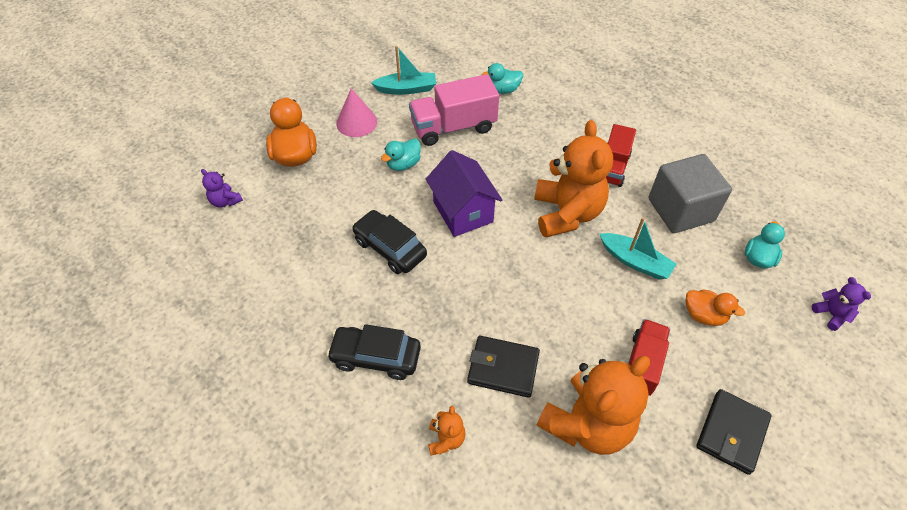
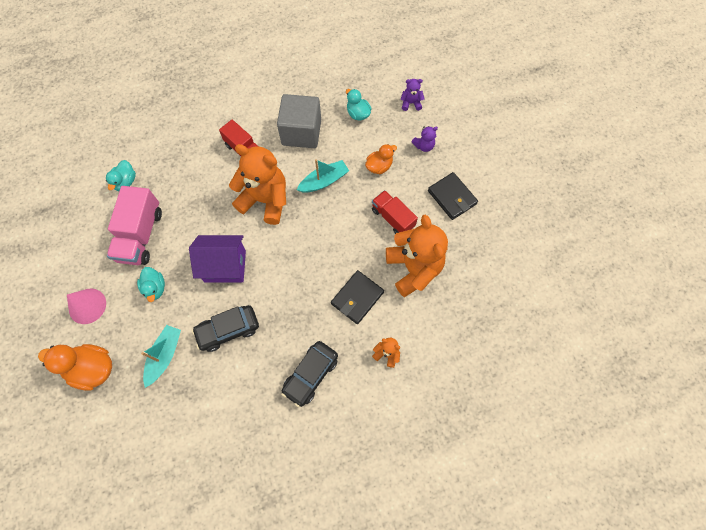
camera: 65 degrees left, 15 degrees up
(225, 201) = (108, 443): purple teddy bear -> purple teddy bear (424, 146)
(406, 89) = (75, 251): turquoise boat -> turquoise boat (164, 356)

